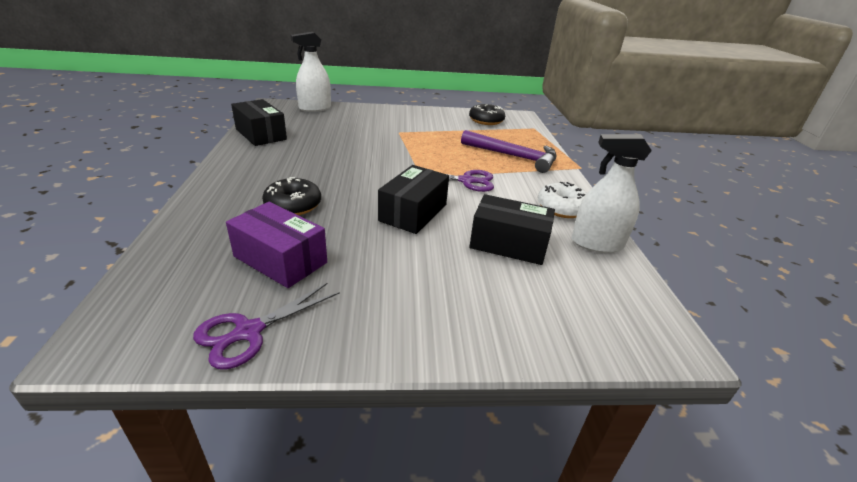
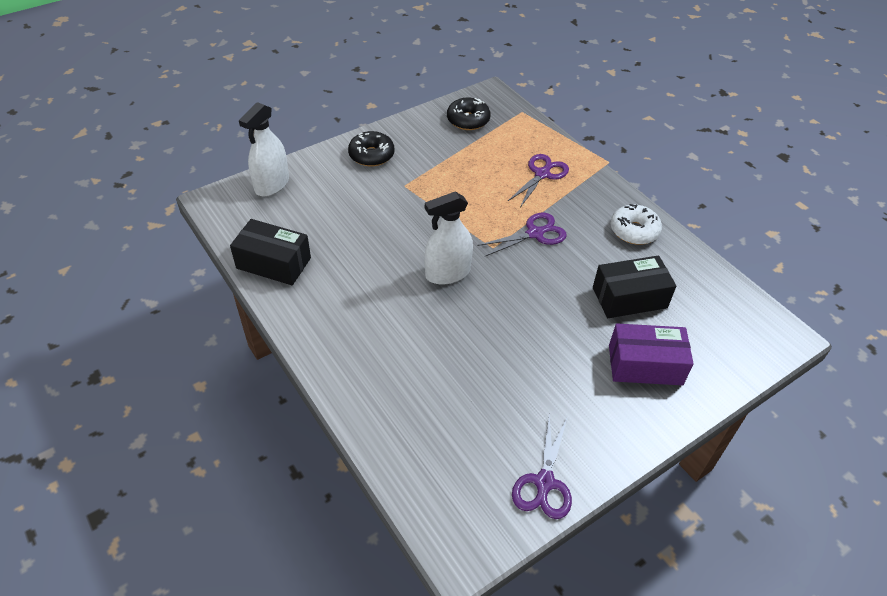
camera: 30 degrees left, 15 degrees up
(280, 259) = (490, 411): purple box -> purple box (645, 365)
(293, 205) = (429, 347): black donut -> black donut (371, 155)
(413, 212) = (532, 301): black box -> none
(513, 156) = (542, 174): purple hammer -> purple scissors
(597, 243) = (686, 262): white spray bottle -> white spray bottle (447, 273)

